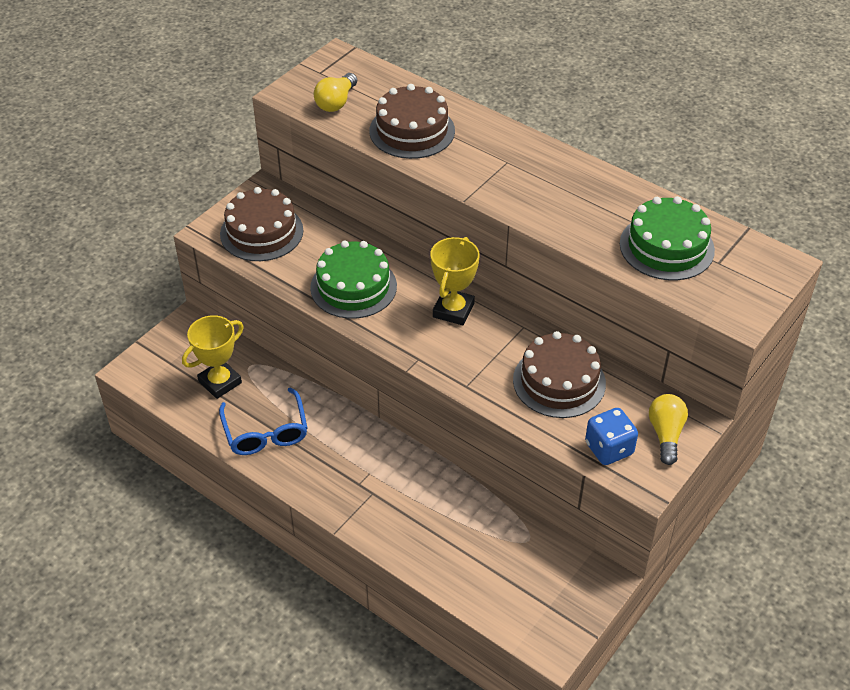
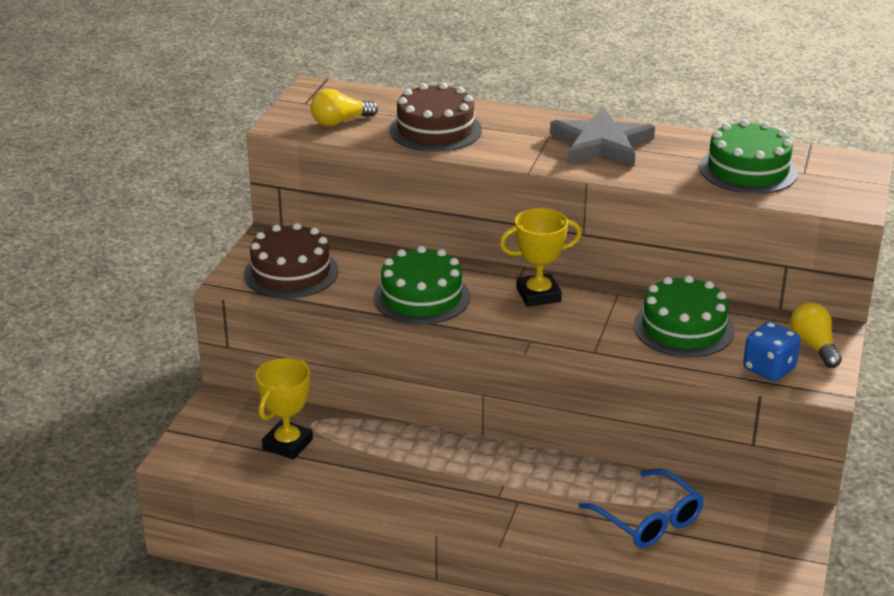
camera: 20 degrees left, 15 degrees down
(265, 431) = (367, 475): blue glasses -> blue glasses (648, 520)
(336, 102) = (340, 122): yellow light bulb -> yellow light bulb turned 60 degrees clockwise
(453, 310) = (538, 295): yellow trophy -> yellow trophy turned 75 degrees clockwise
(549, 182) = (601, 144): none -> grey star
(559, 381) = (683, 328): brown cake -> green cake

